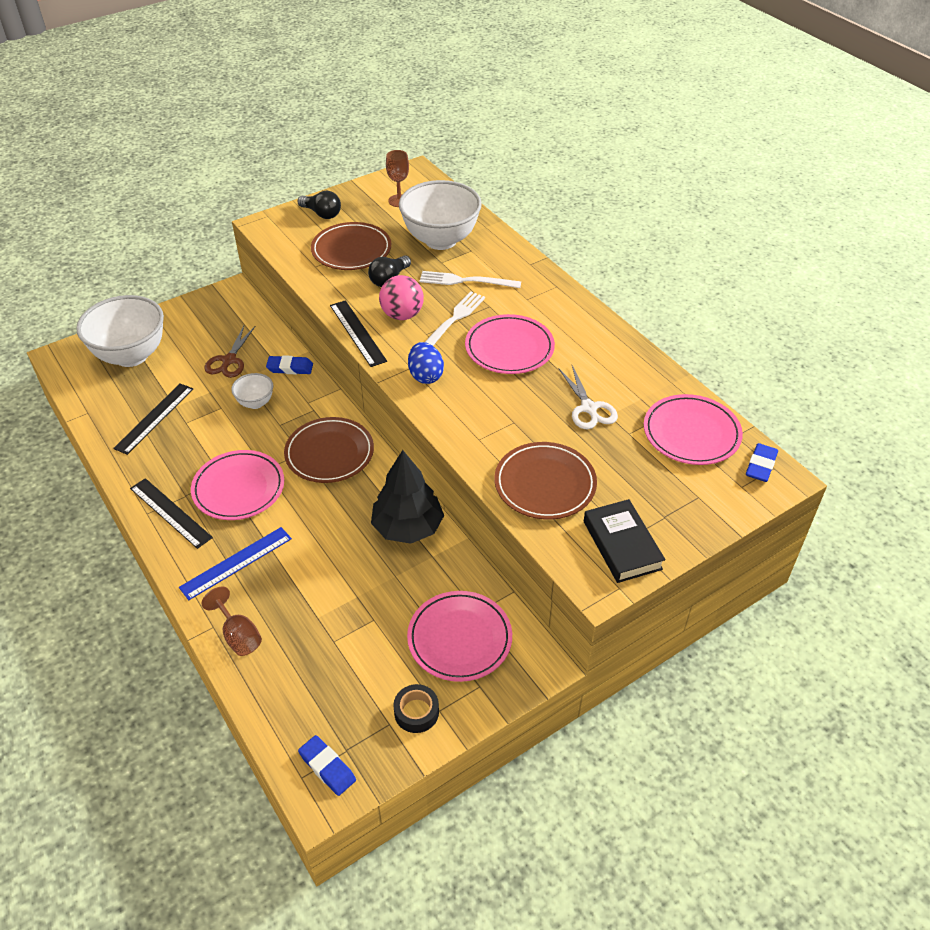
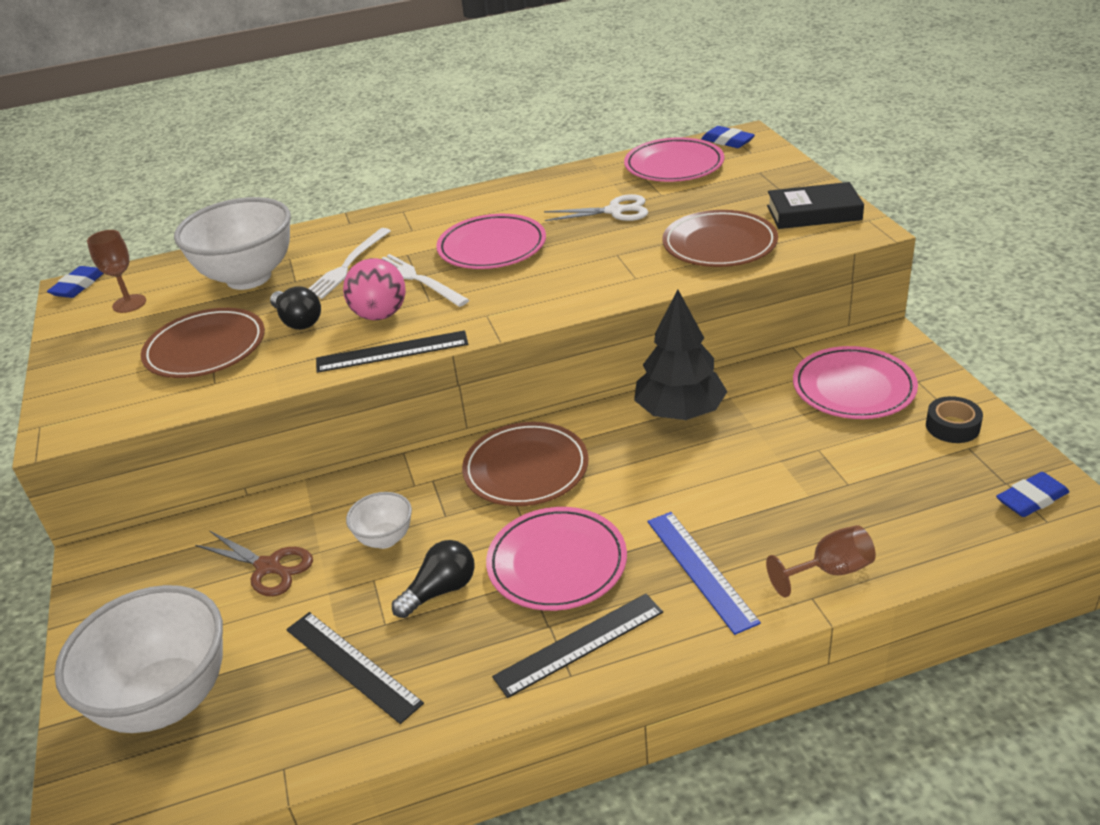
camera: 70 degrees left, 10 degrees down
(290, 368) = (330, 499): blue eraser -> blue eraser (78, 286)
(322, 214) = (91, 371): black light bulb -> black light bulb (440, 590)
(425, 375) = (508, 305): blue egg -> none

